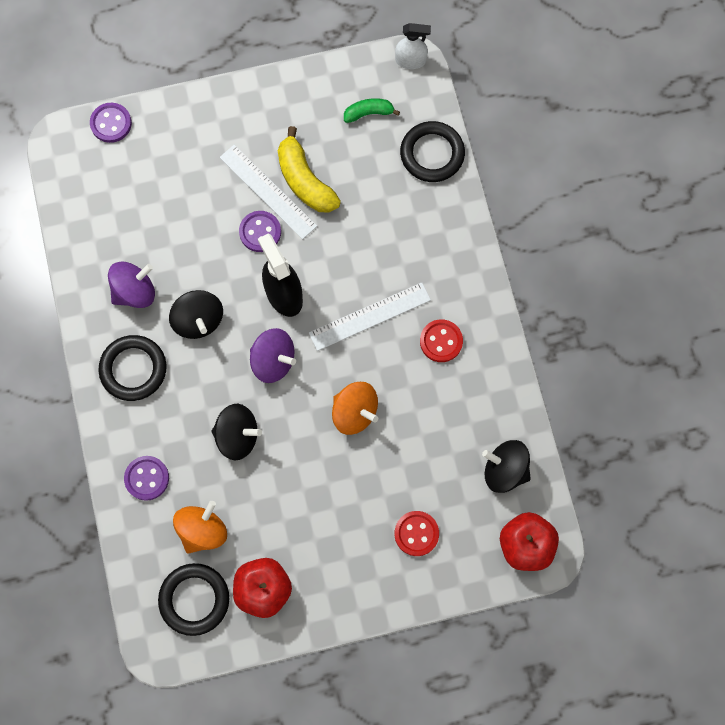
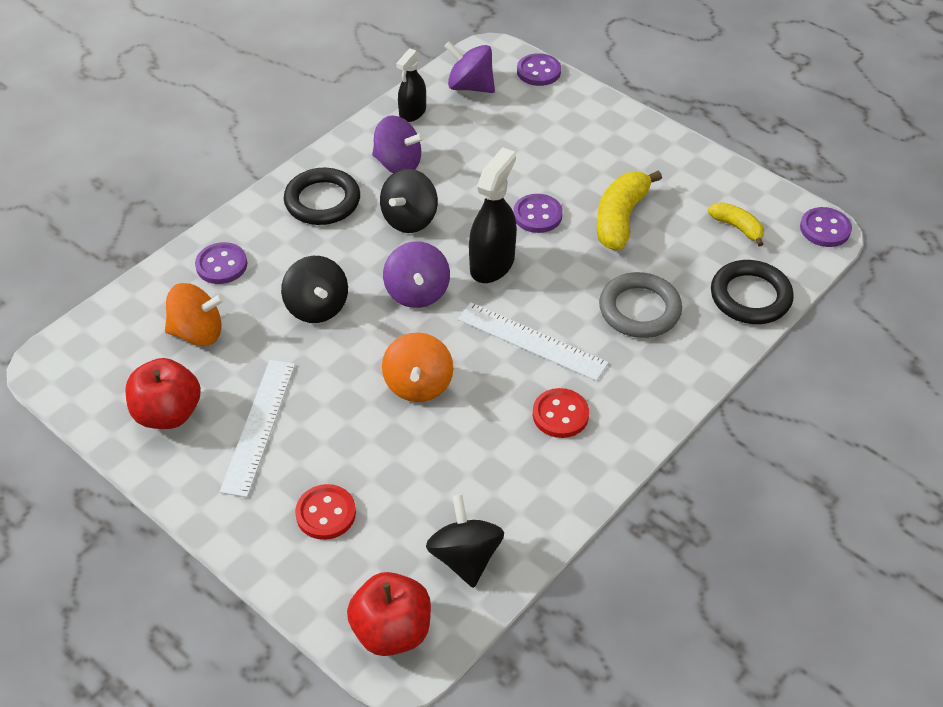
camera: 55 degrees right, 25 degrees down
(86, 245) = (412, 113): none -> black spray bottle
(89, 184) = (470, 86): none -> purple spinning top
(194, 599) = (120, 364): black ring -> none
(268, 191) = (582, 199): white ruler -> white ruler (259, 426)
(368, 113) = (737, 227): green banana -> yellow banana
(392, 230) = (639, 309): none -> grey ring
(411, 60) = (825, 229): white spray bottle -> purple button

